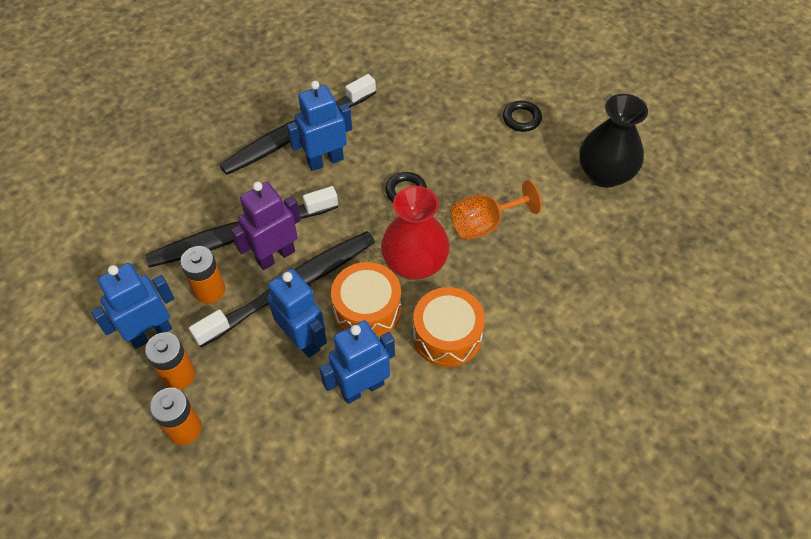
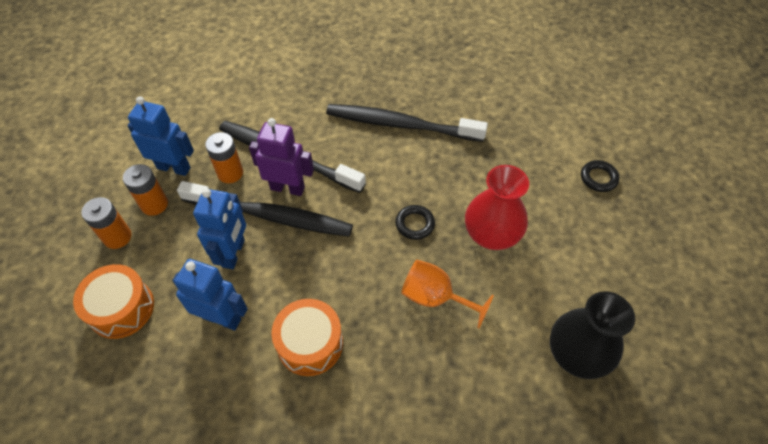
camera: 50 degrees right, 0 degrees up
(325, 161) = (393, 157): blue robot -> none
(367, 310) = (289, 274): orange drum -> orange drum (121, 308)
(415, 263) = (355, 276): red vase -> red vase (491, 234)
(521, 119) = (566, 251): black ring -> black ring (598, 178)

